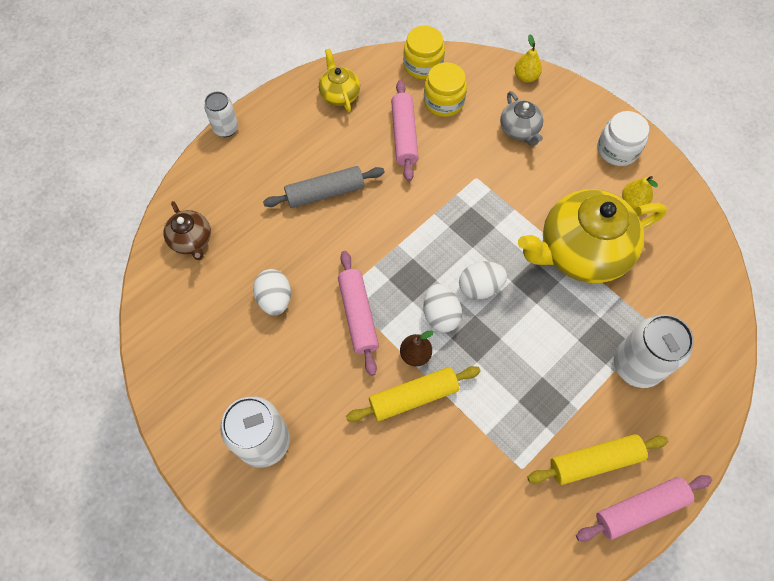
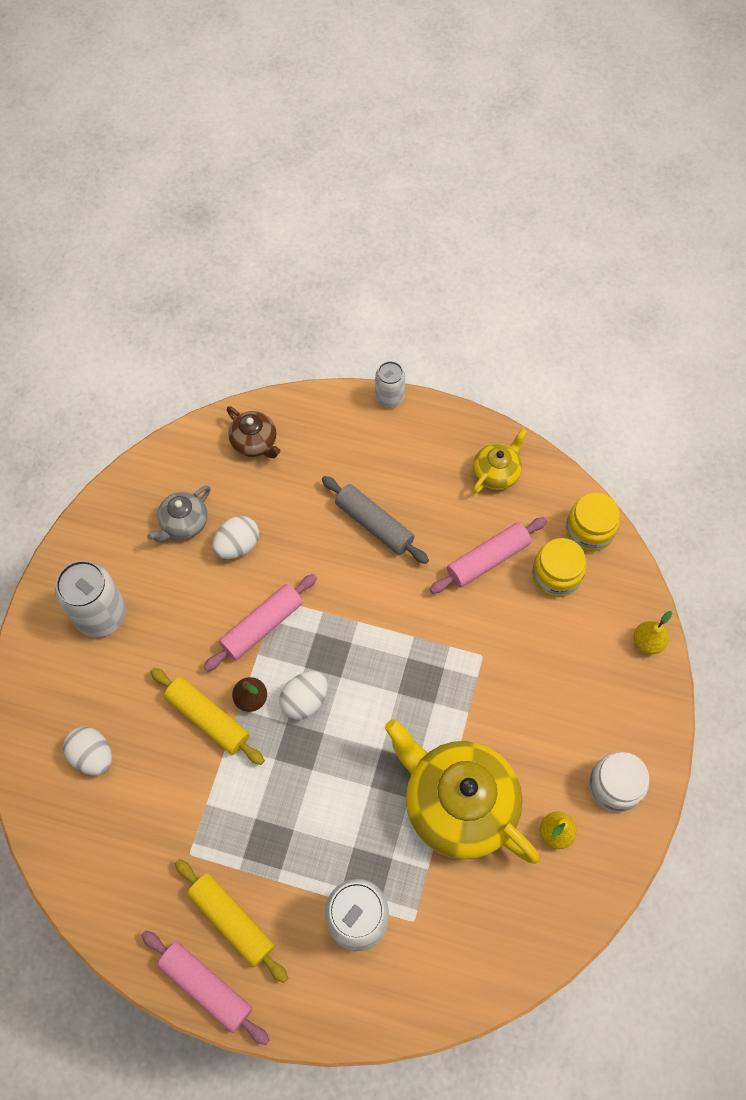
camera: 60 degrees right, 0 degrees up
(192, 240) = (255, 442): brown teapot -> brown teapot turned 75 degrees counterclockwise
(480, 287) = (356, 722): white egg -> white egg (93, 756)
(519, 130) = (571, 670): grey teapot -> grey teapot (184, 523)

